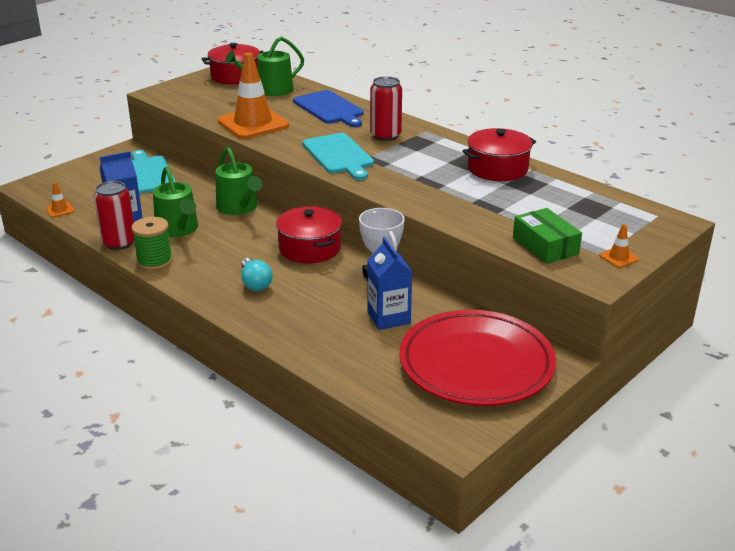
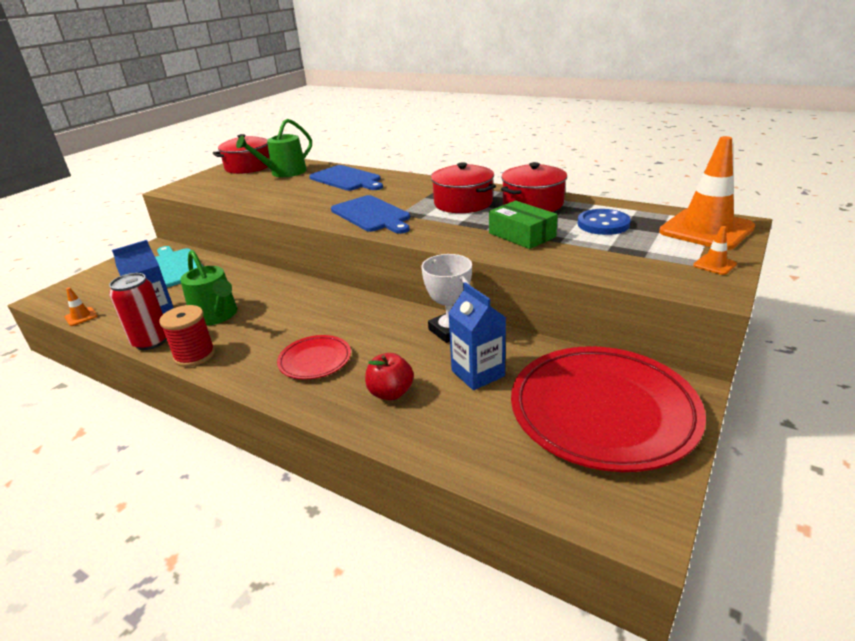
camera: 10 degrees left, 0 degrees up
(154, 261) = (194, 355): green spool -> red spool
(239, 207) = (277, 284): green watering can -> none
(253, 123) = (275, 200): orange traffic cone -> orange traffic cone (706, 230)
(255, 283) = (315, 360): turquoise light bulb -> red plate
(310, 248) = (363, 312): red pot -> red pot (463, 203)
(310, 320) = (391, 393): none -> red apple
(339, 155) = (372, 215): turquoise cutting board -> blue cutting board
(385, 136) = (410, 193): red can -> none
(545, 246) = (631, 266): green box -> green box (522, 235)
(549, 201) = (603, 224): none -> blue button

